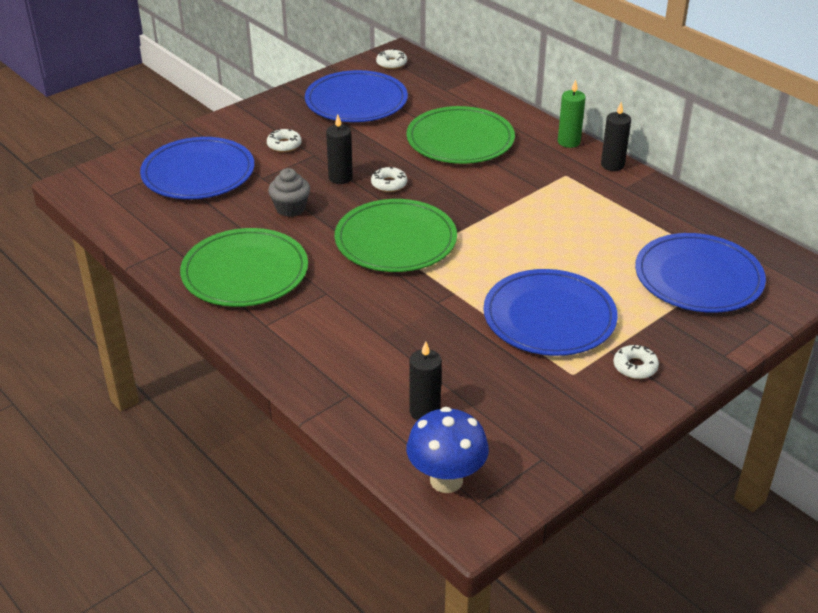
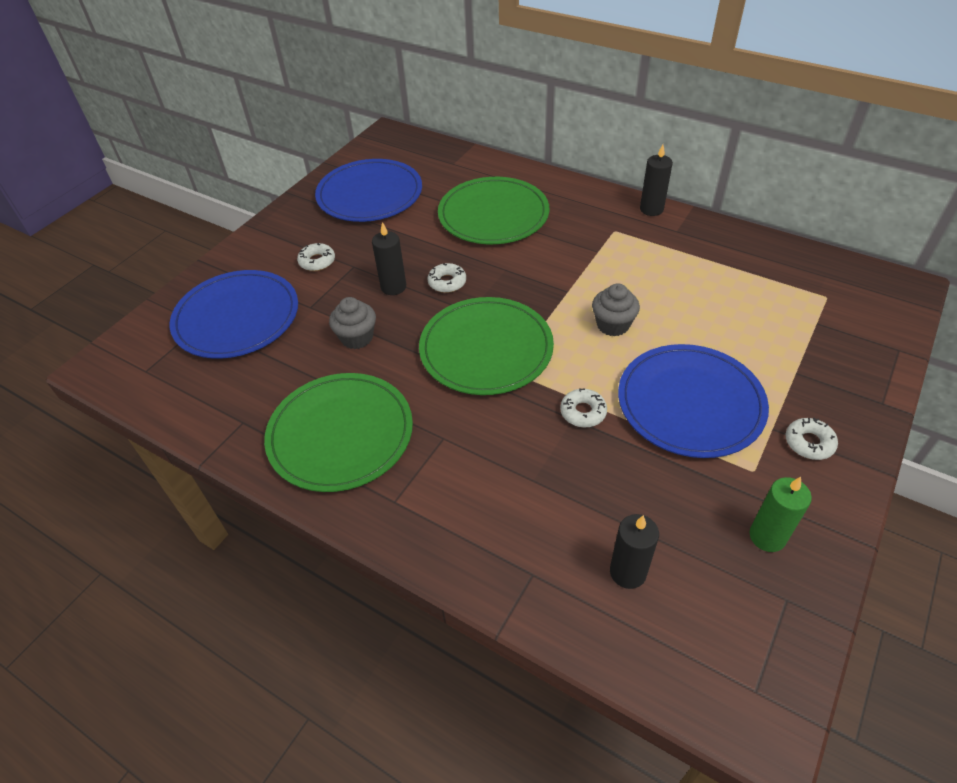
camera: 15 degrees left, 10 degrees up
(391, 63) = (386, 146): white donut -> white donut (583, 412)
(446, 480) = (702, 668): blue mushroom -> none
(517, 246) = (613, 325): none -> grey cupcake
(568, 142) = (597, 193): green candle -> green candle (767, 536)
(698, 277) = (803, 316): blue plate -> none

